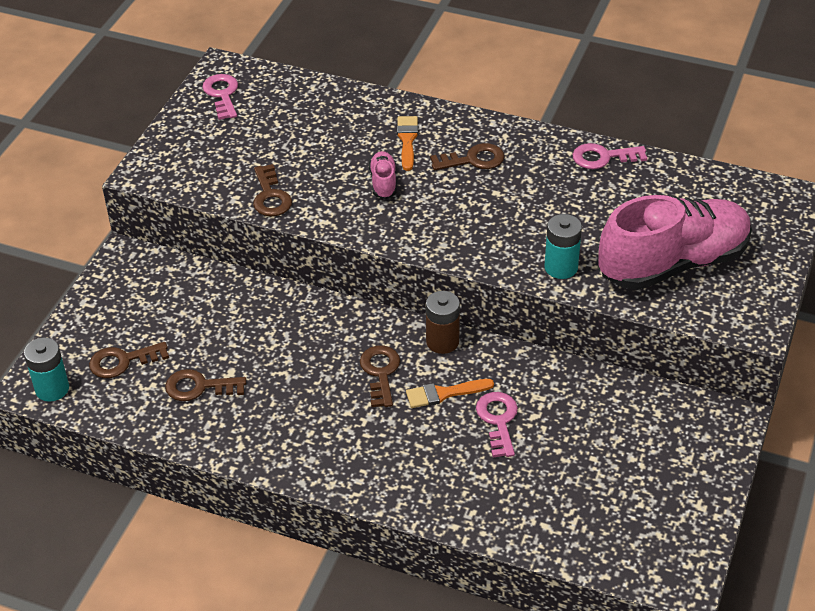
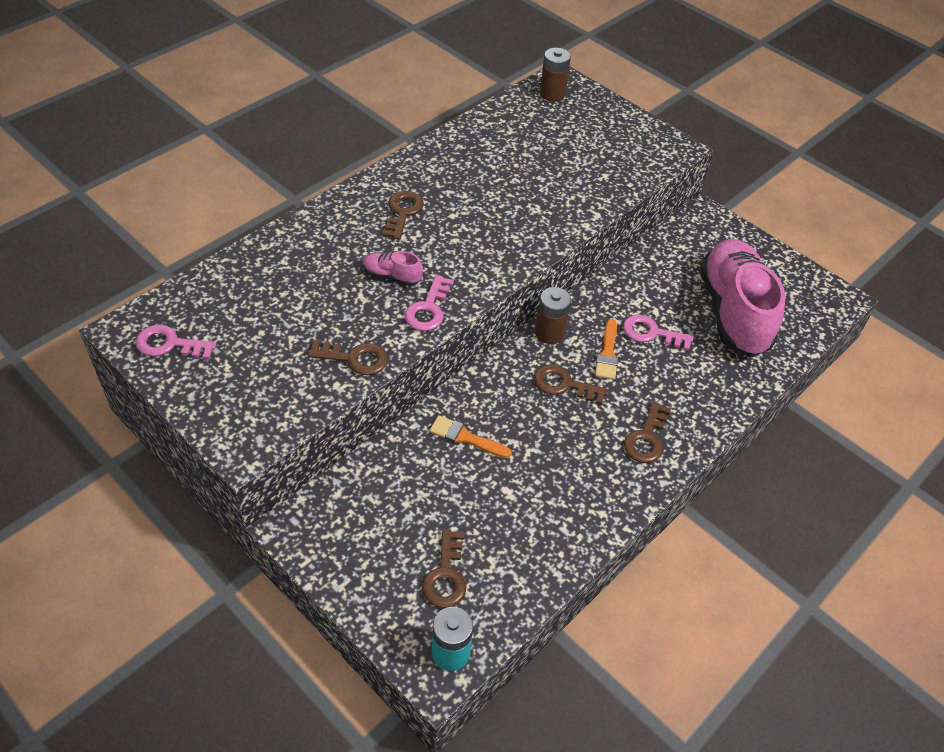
camera: 70 degrees left, 5 degrees up
(199, 387) = (514, 521): brown key -> brown key (646, 438)
(407, 140) = (346, 241): orange brush -> orange brush (465, 437)
(561, 267) = (564, 214): turquoise battery -> none
(603, 157) = (453, 144): pink key -> pink key (428, 309)
(673, 264) = (593, 158): pink shoe -> pink shoe (733, 312)
(758, 200) = (552, 94): none -> brown battery

